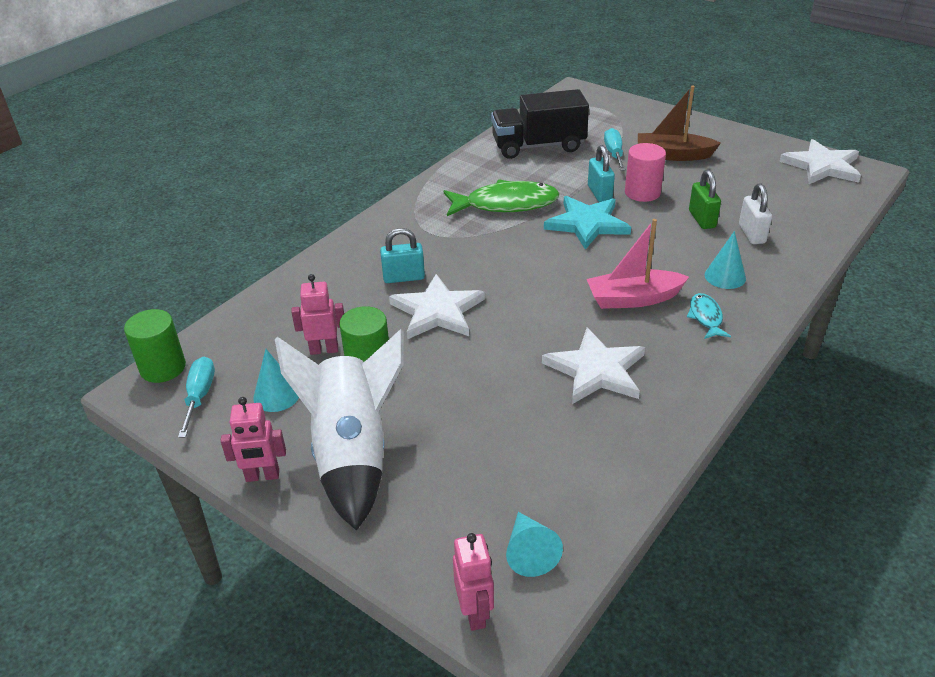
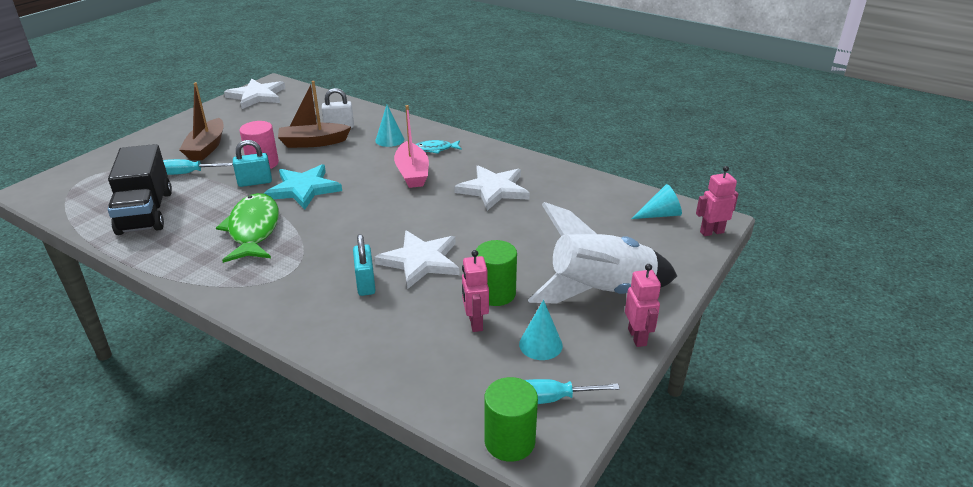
camera: 95 degrees left, 5 degrees down
(702, 219) = (313, 142): green padlock -> brown boat

